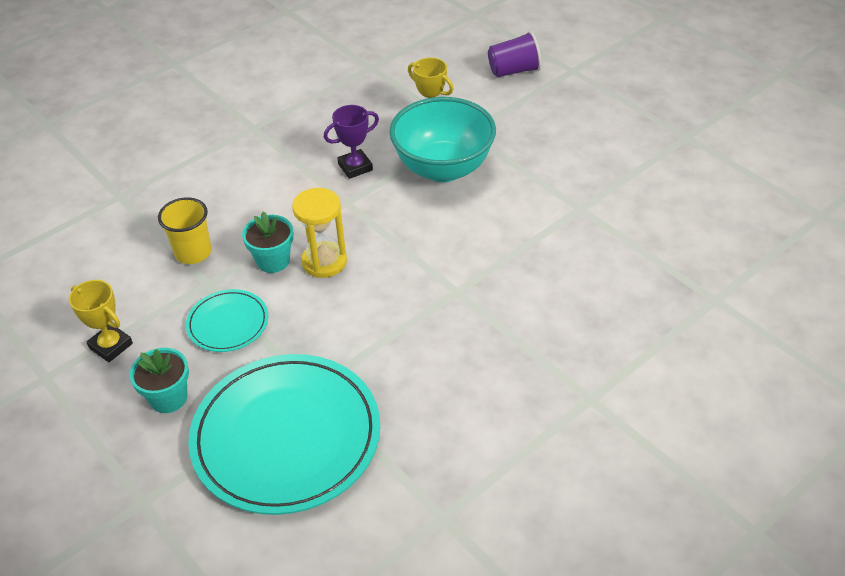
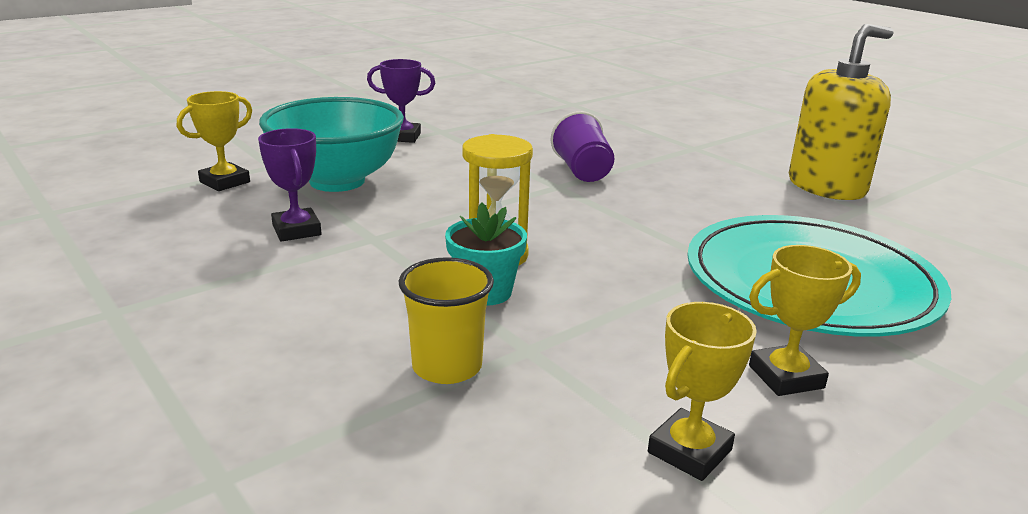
camera: 90 degrees left, 20 degrees down
(168, 398) = (786, 377): turquoise flower pot -> yellow trophy
(228, 323) = (619, 328): turquoise plate -> none
(496, 499) = (826, 187): none -> yellow soap dispenser
(514, 71) = (169, 137): purple cup -> purple cup (582, 171)
(555, 187) = (403, 137): none -> purple trophy

